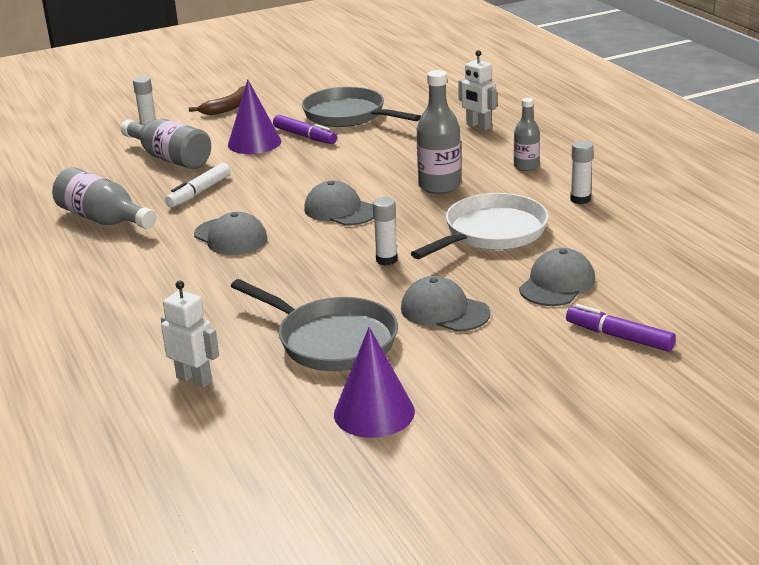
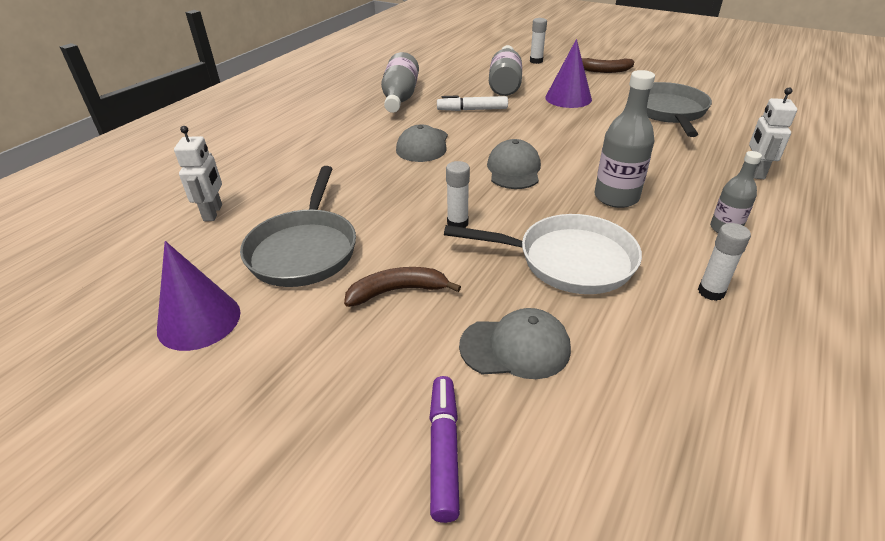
camera: 55 degrees right, 10 degrees up
(305, 136) = (607, 110): purple marker -> none
(444, 311) = (398, 291): grey cap -> brown banana

